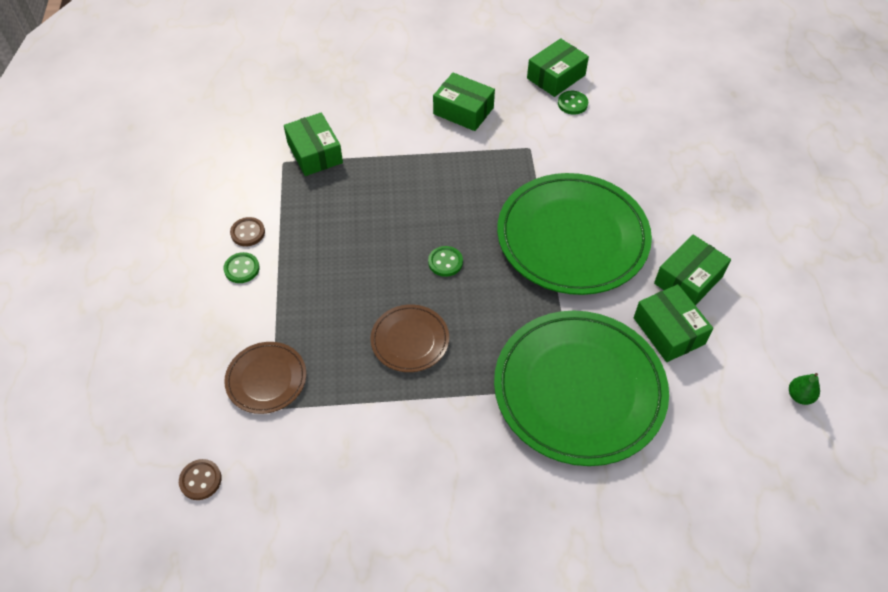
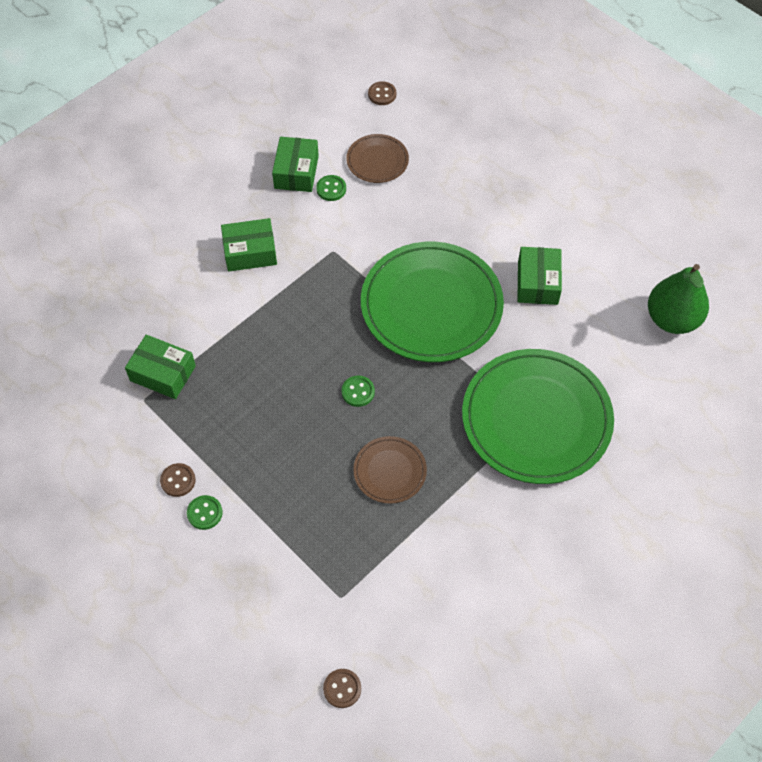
camera: 40 degrees left, 5 degrees up
(266, 379) = (314, 581): brown plate -> brown plate (377, 161)
(668, 331) = (556, 332): green box -> none
(683, 60) = (382, 94): none -> brown button
(799, 396) = (672, 319): green pear -> green pear, size x2.44

